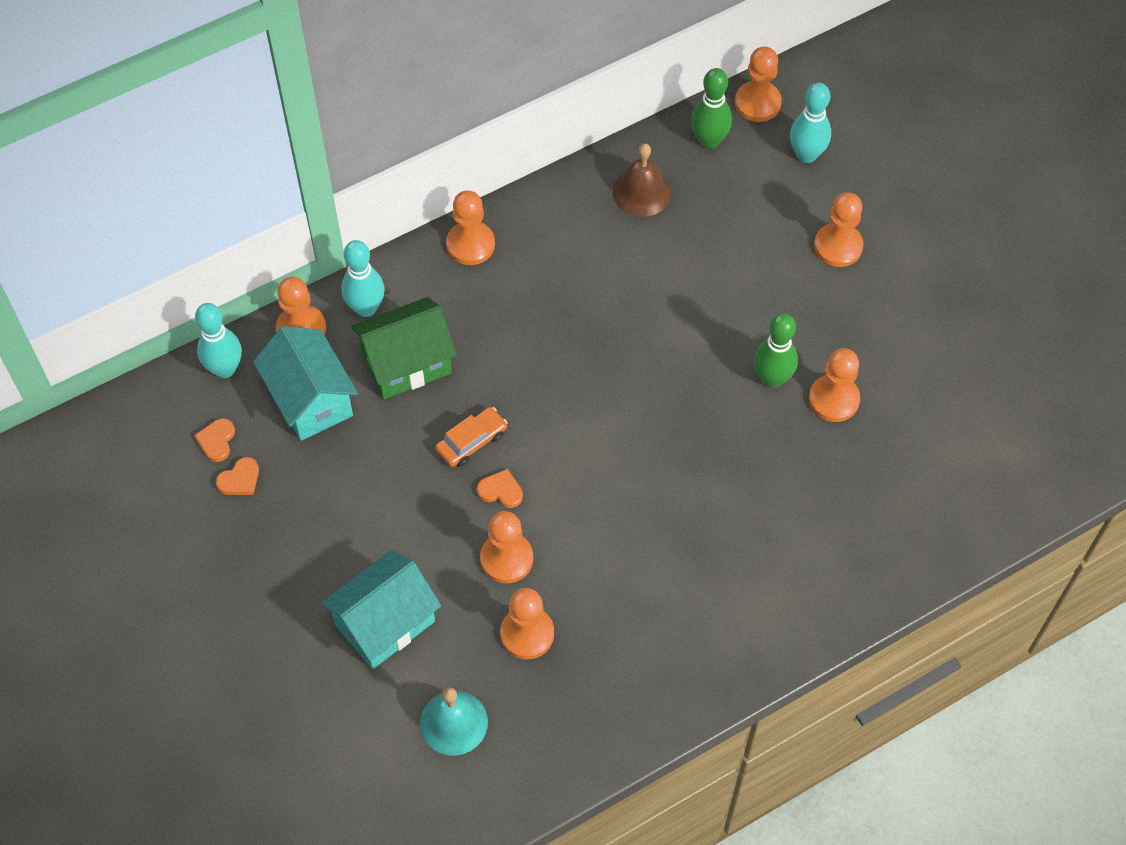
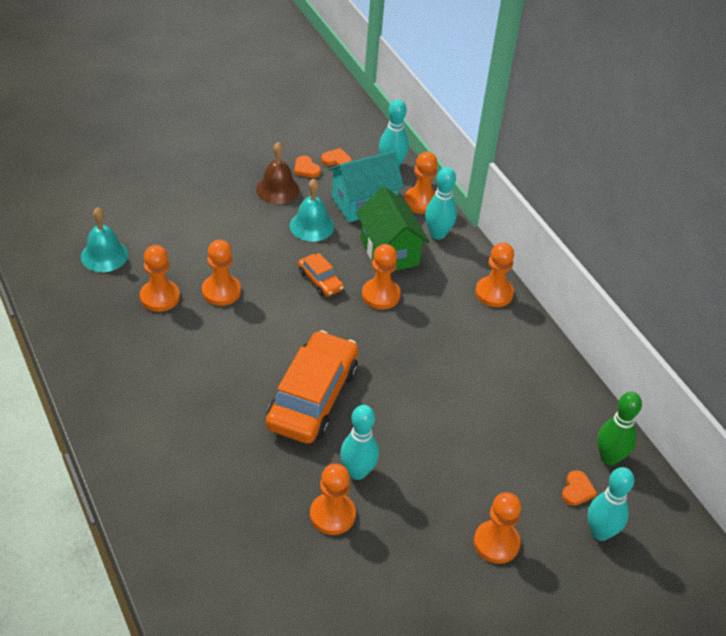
camera: 90 degrees right, 15 degrees down
(364, 461) = (311, 226): none -> turquoise bell
(385, 623) = (186, 228): turquoise house -> none
(500, 490) = (277, 293): orange heart -> orange heart (577, 490)
(641, 192) = (550, 403): brown bell -> brown bell (277, 189)
(672, 433) = (312, 397): none -> orange car
(757, 103) = (657, 501): orange pawn -> orange pawn (380, 295)
(772, 379) = (357, 472): green bowling pin -> turquoise bowling pin

